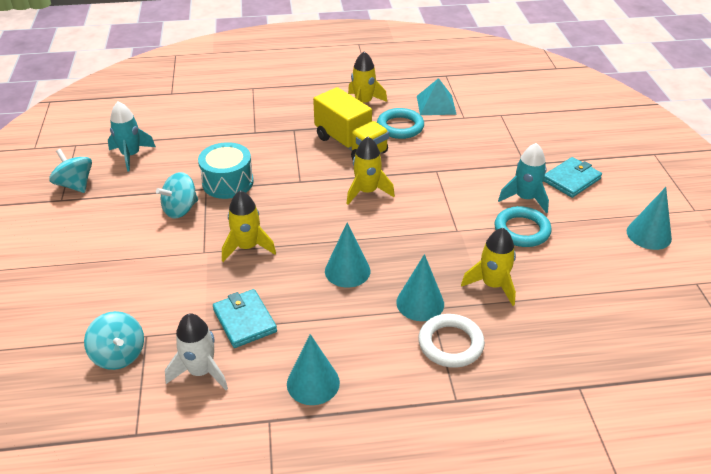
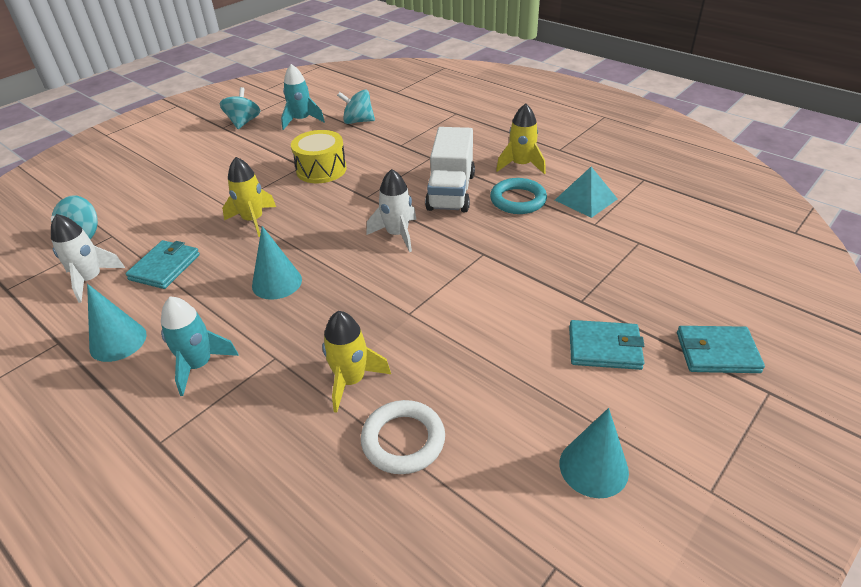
camera: 50 degrees right, 0 degrees up
(180, 209) = (264, 170): turquoise spinning top -> turquoise spinning top (358, 121)
(228, 182) = (321, 169): turquoise drum -> yellow drum
(350, 145) = (451, 192): yellow truck -> white truck
(367, 192) = (397, 234): yellow rocket -> white rocket
(420, 303) = (275, 346): turquoise cone -> none
(450, 344) = (235, 397): white ring -> white ring (403, 440)
(522, 230) = (464, 356): turquoise ring -> none
(525, 198) = (521, 331): turquoise rocket -> turquoise rocket (199, 365)
(613, 149) = (717, 352): none -> turquoise wallet

